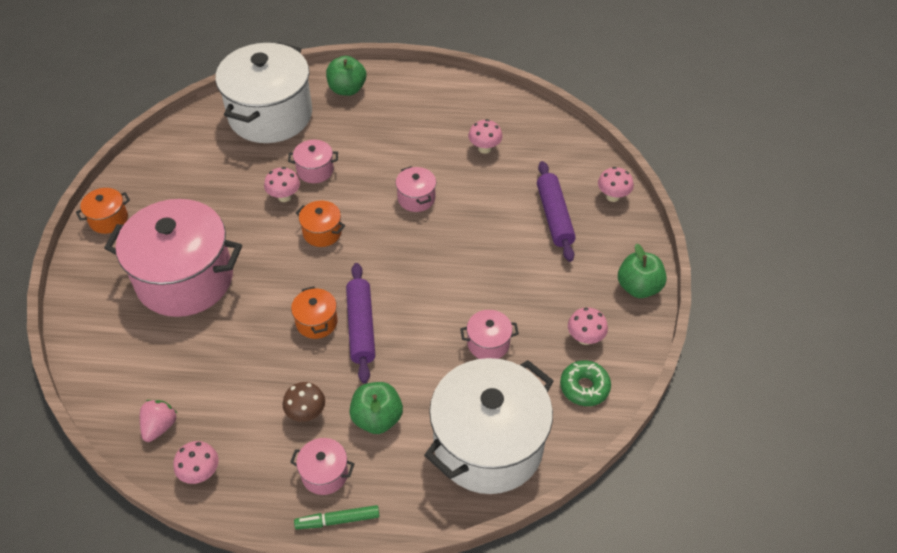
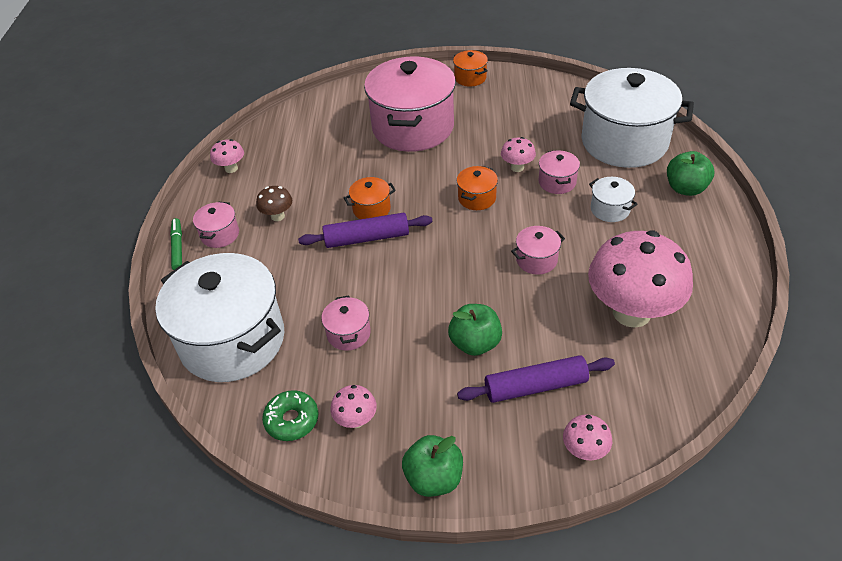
camera: 90 degrees right, 5 degrees down
(160, 426) = (273, 142): pink strawberry -> none
(362, 141) = (610, 209): none -> white pot
(377, 418) = (269, 260): green apple -> green apple (475, 343)
(484, 148) = (631, 312): pink mushroom -> pink mushroom, size x2.34

